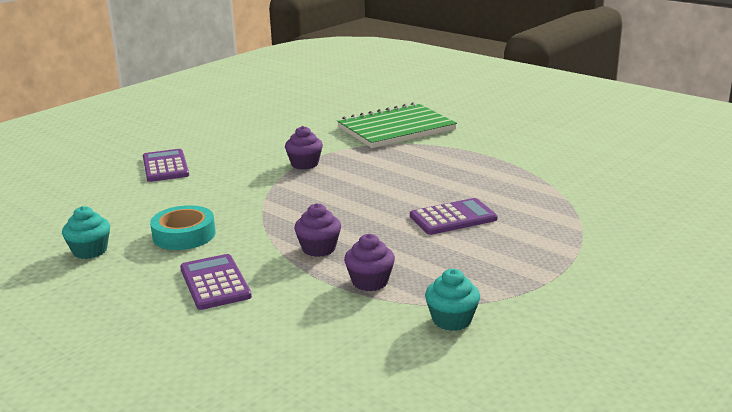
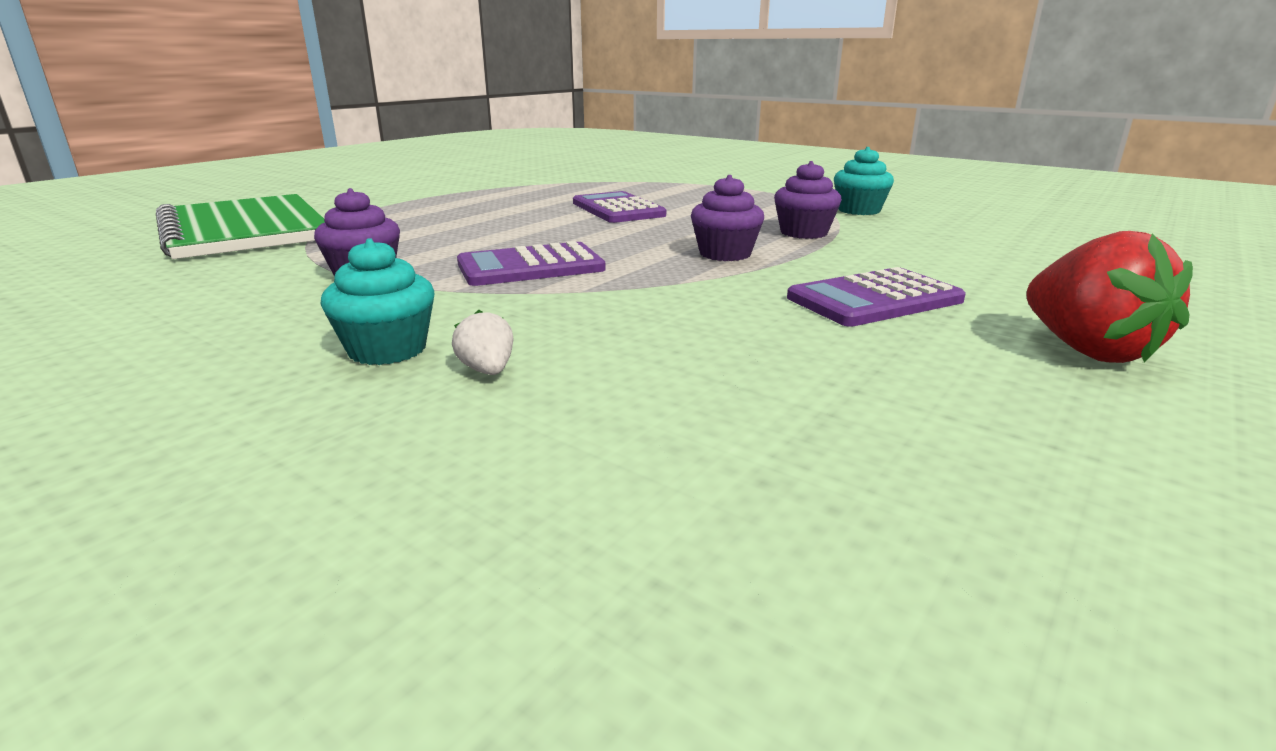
camera: 95 degrees left, 0 degrees up
(90, 251) = (834, 434): turquoise cupcake -> turquoise cupcake (387, 349)
(117, 325) = (1087, 350): none -> red strawberry
(165, 166) = (228, 415): purple calculator -> purple calculator (530, 266)
(176, 197) = (487, 370): none -> white strawberry
(184, 235) = (705, 339): turquoise tape -> none

